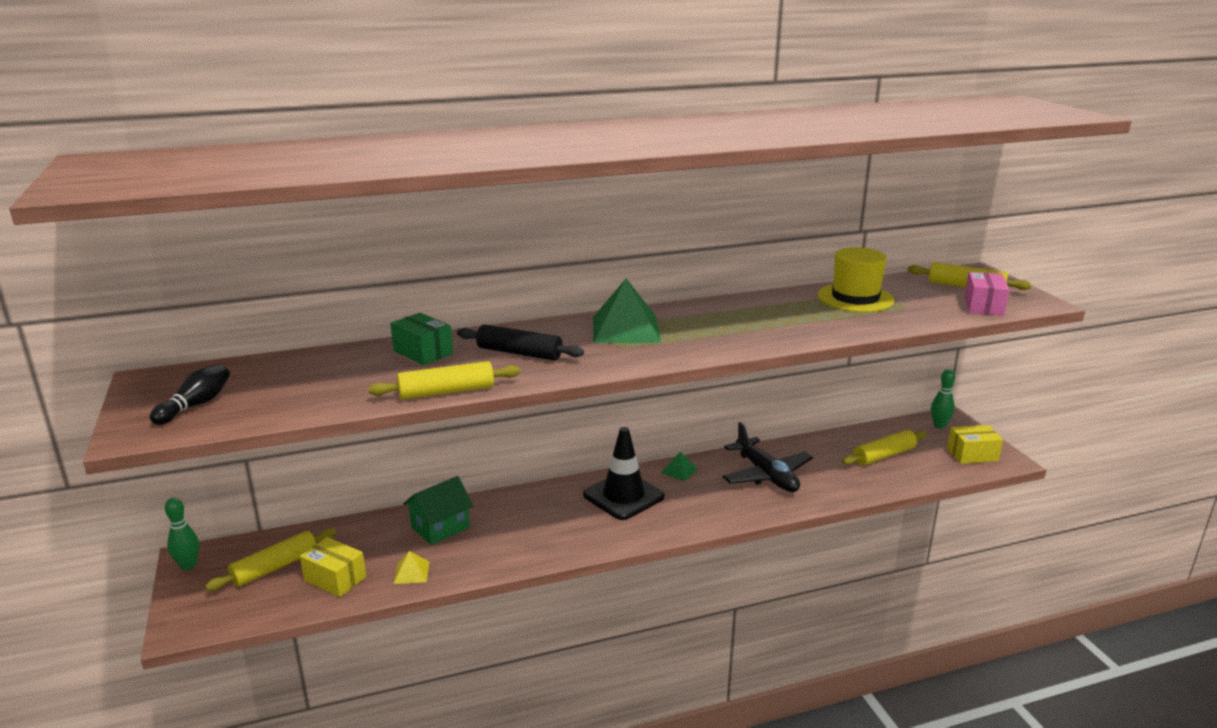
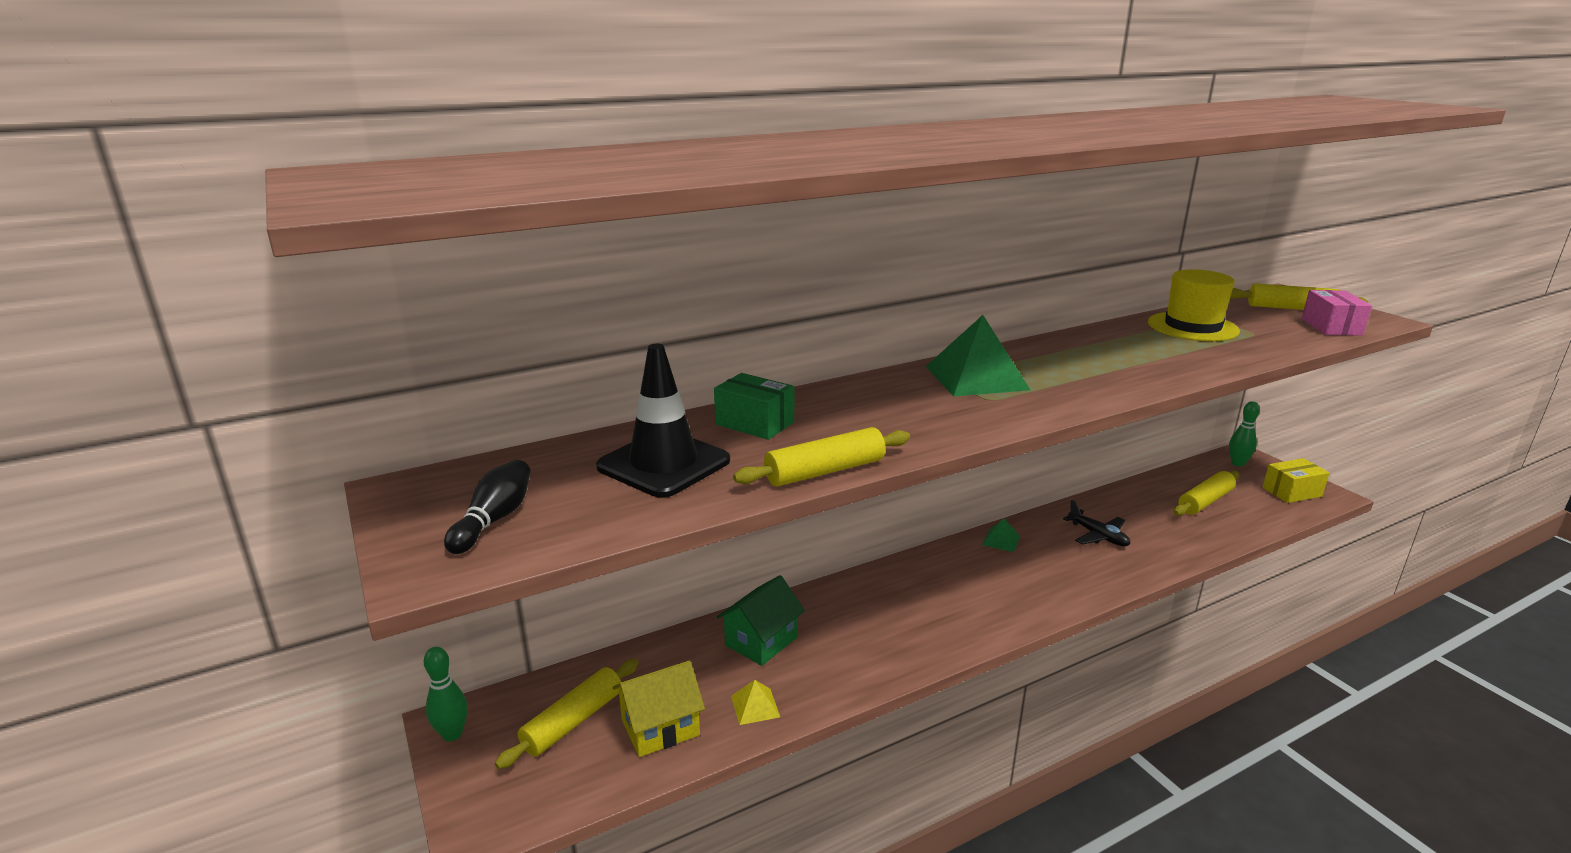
camera: 10 degrees left, 0 degrees up
(335, 578) = (660, 727): yellow box -> yellow house
(519, 353) = (875, 415): black rolling pin -> none
(623, 496) = (956, 577): black traffic cone -> black traffic cone (664, 464)
(766, 475) = (1098, 536): black plane -> black plane, size x0.61

